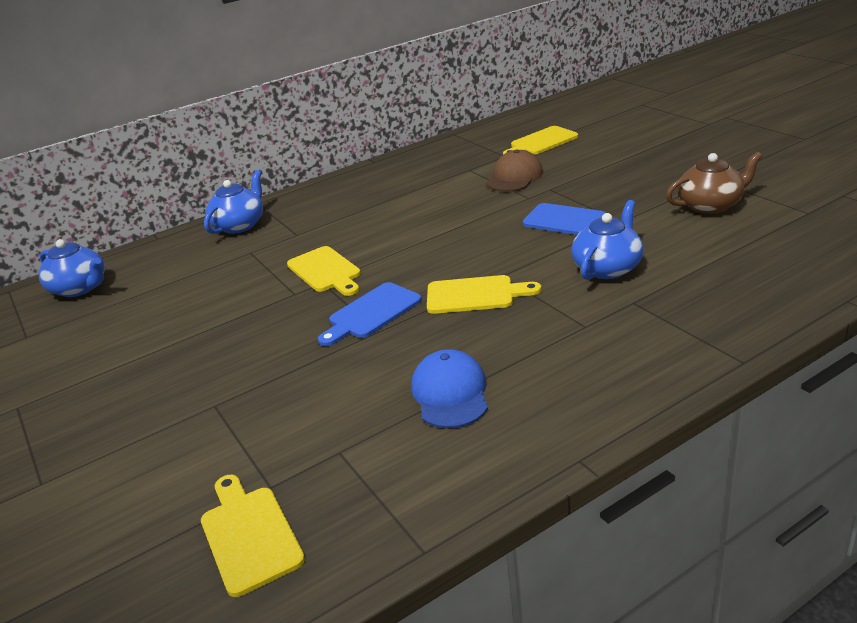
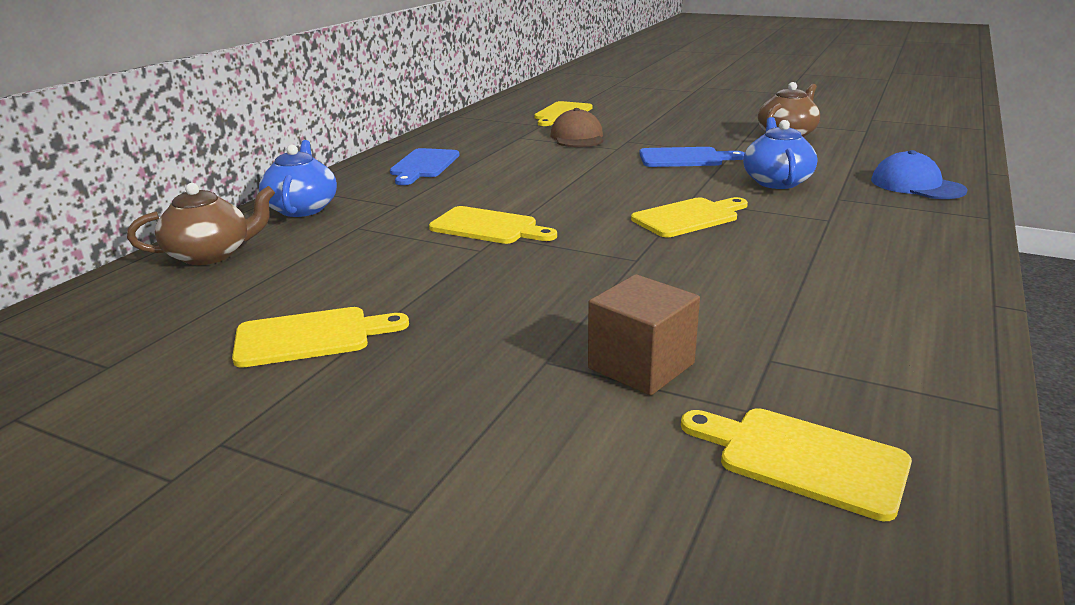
camera: 35 degrees left, 5 degrees down
(80, 288) = (131, 300): blue teapot -> none
(127, 344) = (310, 337): none -> yellow cutting board
(151, 259) = (211, 255): none -> brown teapot
(258, 428) = (641, 366): none -> brown cube
(371, 313) = (603, 248): blue cutting board -> blue cutting board (423, 165)
(450, 393) = (797, 288): blue cap -> blue cap (916, 185)

